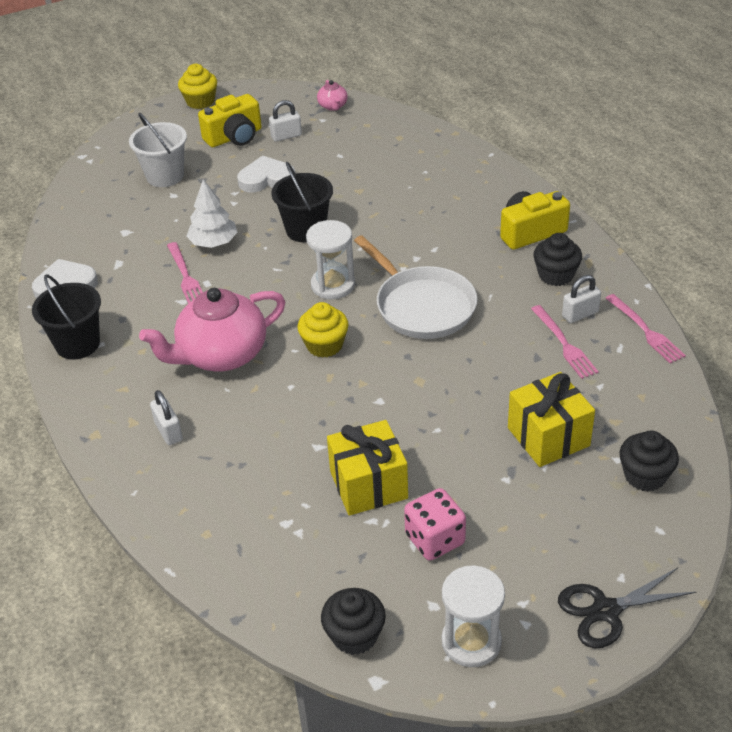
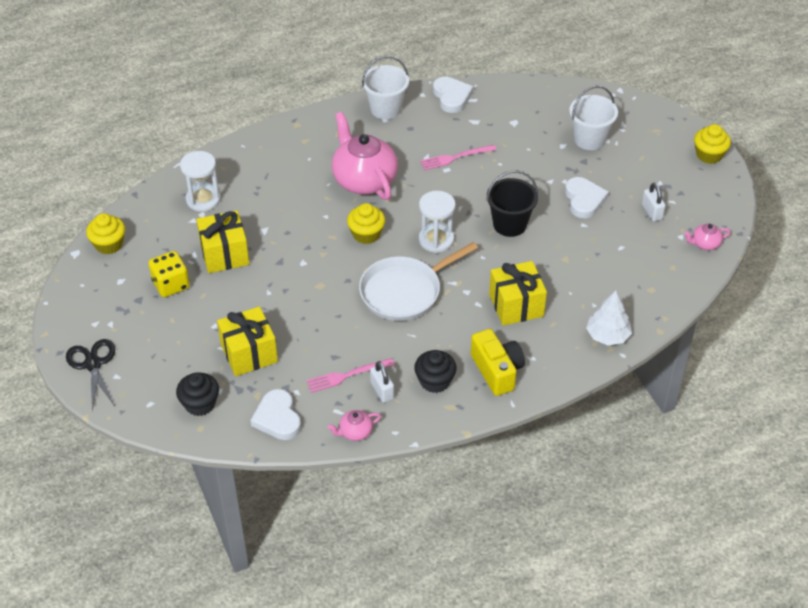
camera: 90 degrees right, 5 degrees up
(77, 344) = (385, 109): black bucket -> white bucket
(168, 431) = (292, 157): white padlock -> none
(213, 242) = (496, 171): white tree -> white tree (607, 335)
(234, 137) = (649, 179): yellow camera -> none
(354, 635) = (109, 244): black cupcake -> yellow cupcake
(433, 222) = (516, 305): none -> yellow gift
(435, 539) = (171, 285): pink dice -> yellow dice
(471, 641) = (89, 296): white hourglass -> white hourglass (203, 199)
(645, 398) = (277, 418): none -> white heart
(646, 331) = (355, 432): pink fork -> pink teapot

